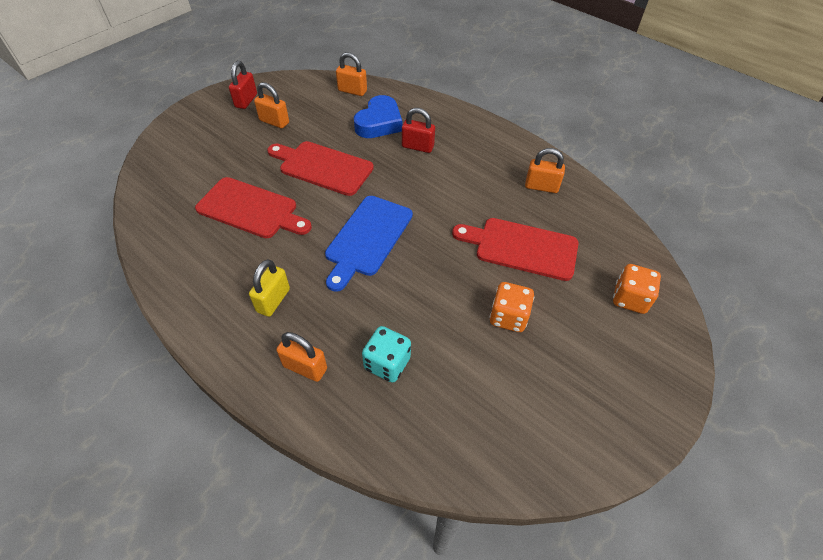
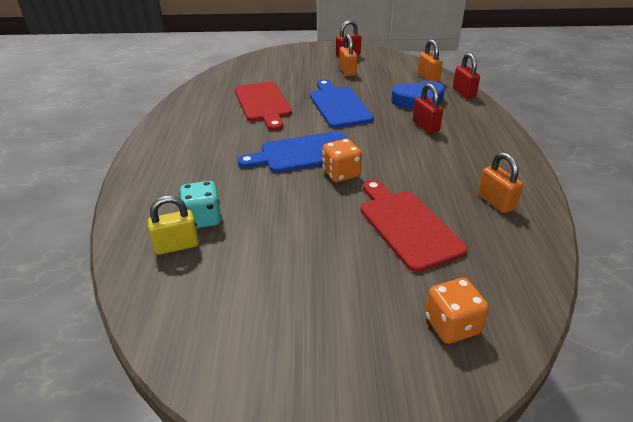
camera: 50 degrees right, 15 degrees down
(273, 300) = (202, 149): yellow padlock -> yellow padlock (177, 246)
(305, 367) = (162, 188): orange padlock -> none
(322, 167) = (338, 105): red cutting board -> blue cutting board
(399, 93) = (463, 93): none -> red padlock
(508, 317) = (321, 256): orange dice -> orange dice (341, 174)

